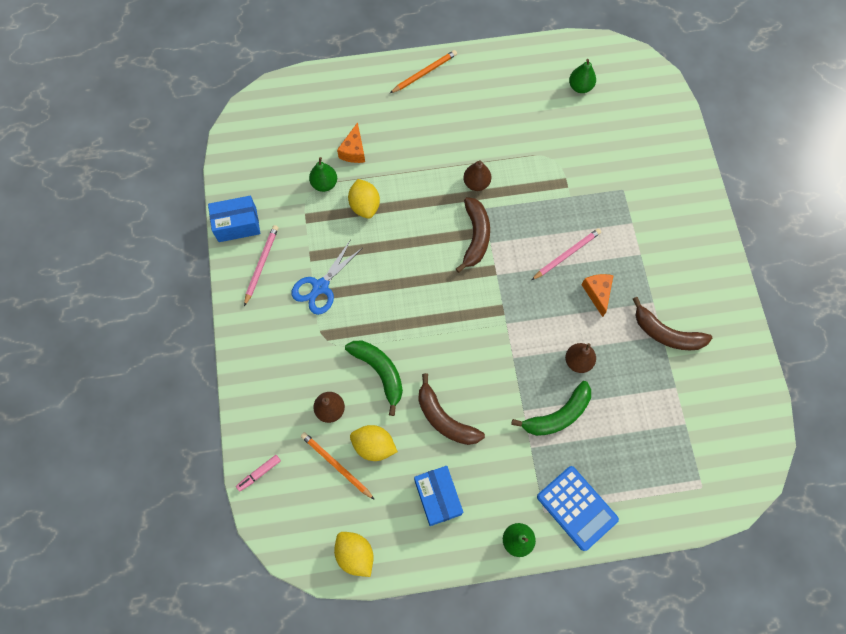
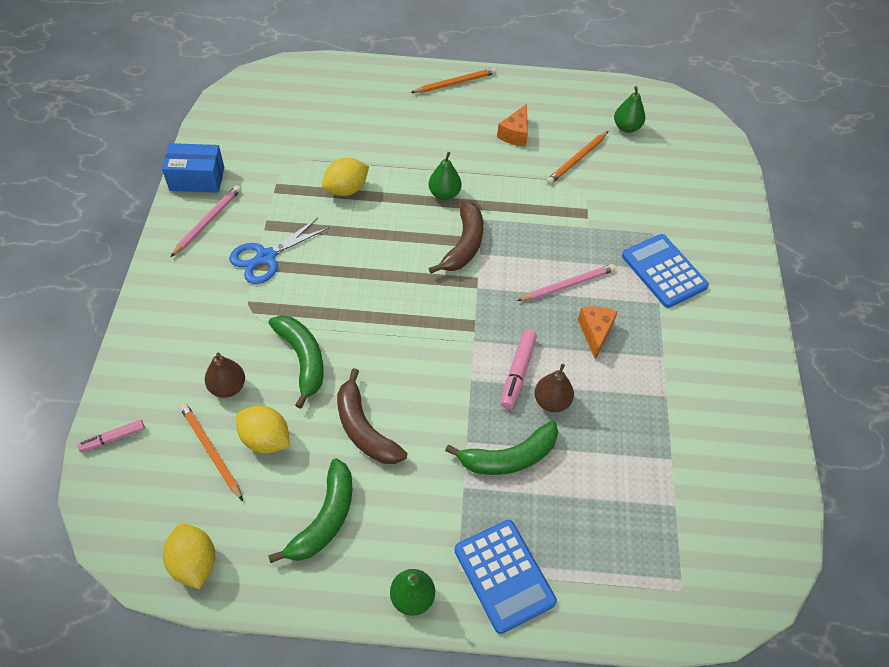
camera: 10 degrees right, 15 degrees down
(324, 184) = (309, 160): green pear -> green pear (444, 194)
(354, 151) = (353, 137): orange cheese -> orange cheese (515, 134)
(365, 206) = (346, 189): yellow lemon -> yellow lemon turned 60 degrees clockwise
(438, 497) = (325, 519): blue box -> green banana
(476, 183) = (481, 193): brown pear -> none
(546, 130) = (577, 159): none -> orange pencil
(546, 342) = (518, 372): none -> pink marker
(638, 224) = (663, 271): none -> blue calculator
(666, 333) = (672, 395): brown banana -> none

